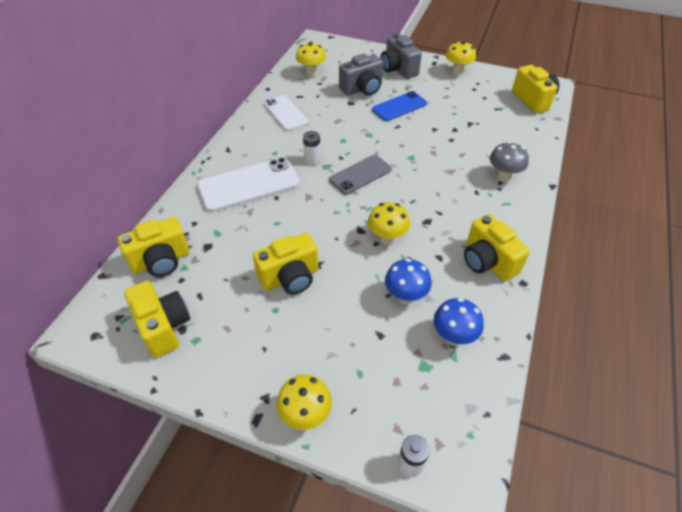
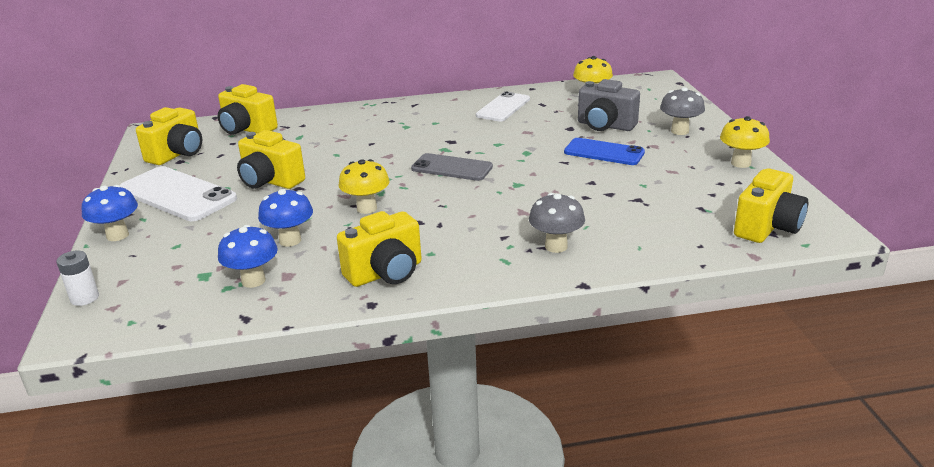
camera: 60 degrees right, 20 degrees down
(249, 185) = (375, 128): white phone -> white phone (177, 194)
(306, 415) = (117, 235): yellow mushroom -> blue mushroom
(312, 159) = (446, 140): white battery -> none
(398, 69) = (680, 131): grey camera -> grey mushroom
(487, 261) = (386, 273): yellow camera -> yellow camera turned 150 degrees counterclockwise

